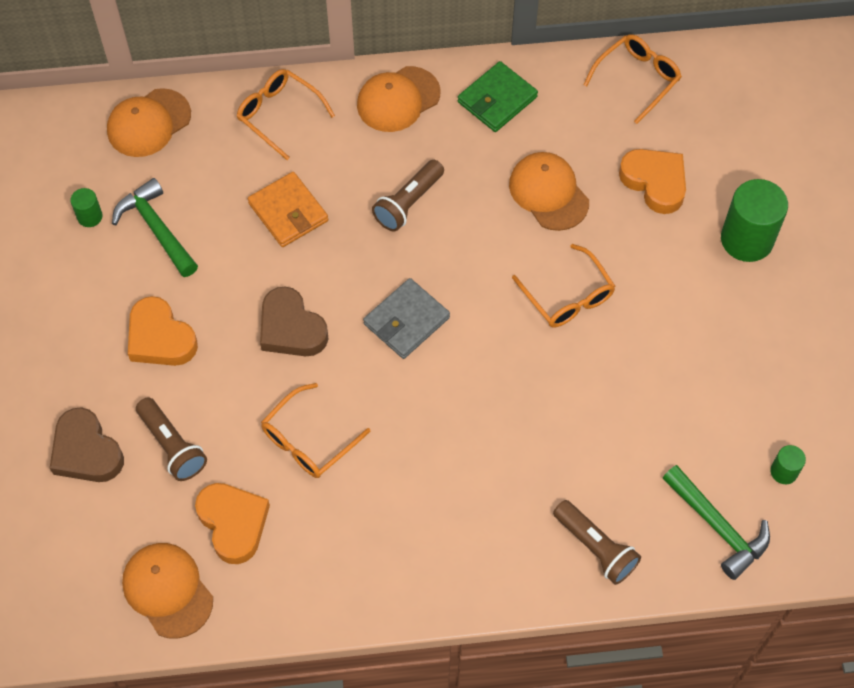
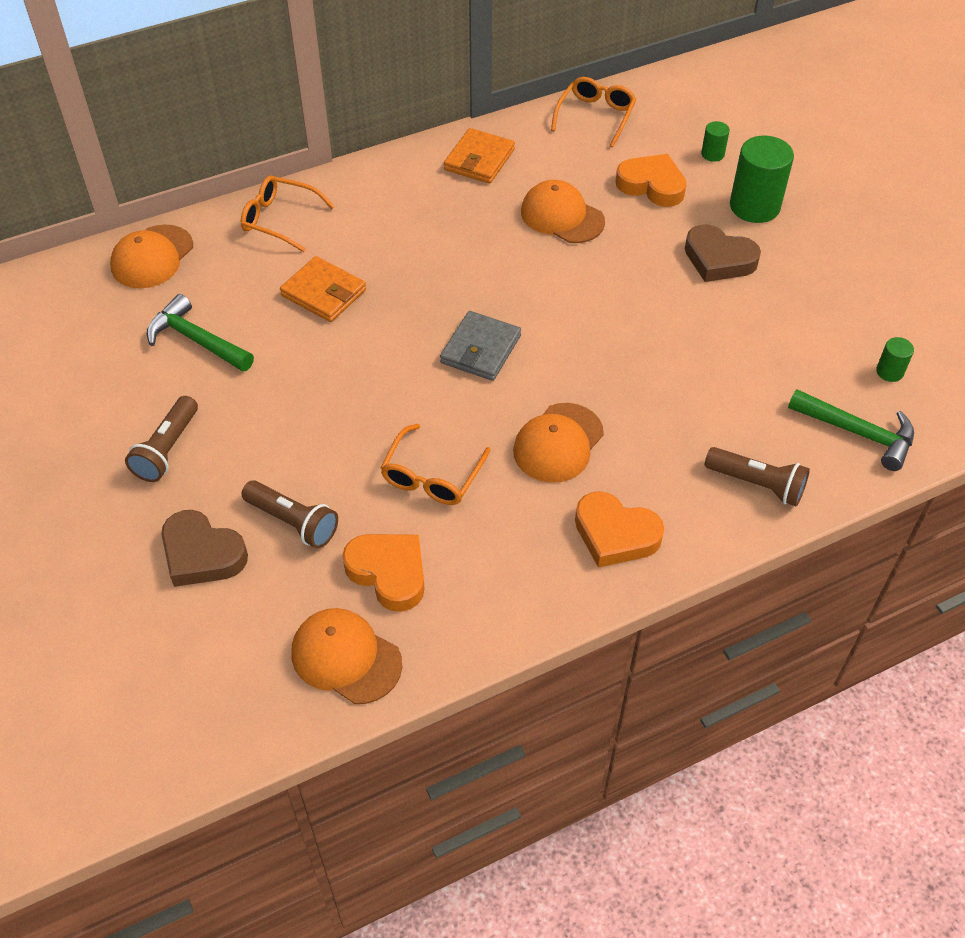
camera: 20 degrees left, 10 degrees down
(90, 216) = (122, 348): green cylinder -> green cylinder (712, 154)
(160, 338) = (239, 431): orange heart -> orange heart (615, 534)
(291, 328) = (370, 386): brown heart -> brown heart (718, 259)
(398, 99) = (388, 181): orange cap -> orange cap (558, 443)
(408, 203) = (436, 257): brown flashlight -> brown flashlight (167, 449)
(497, 100) = (479, 160): green wallet -> orange wallet
(568, 296) = (621, 290): orange glasses -> none

